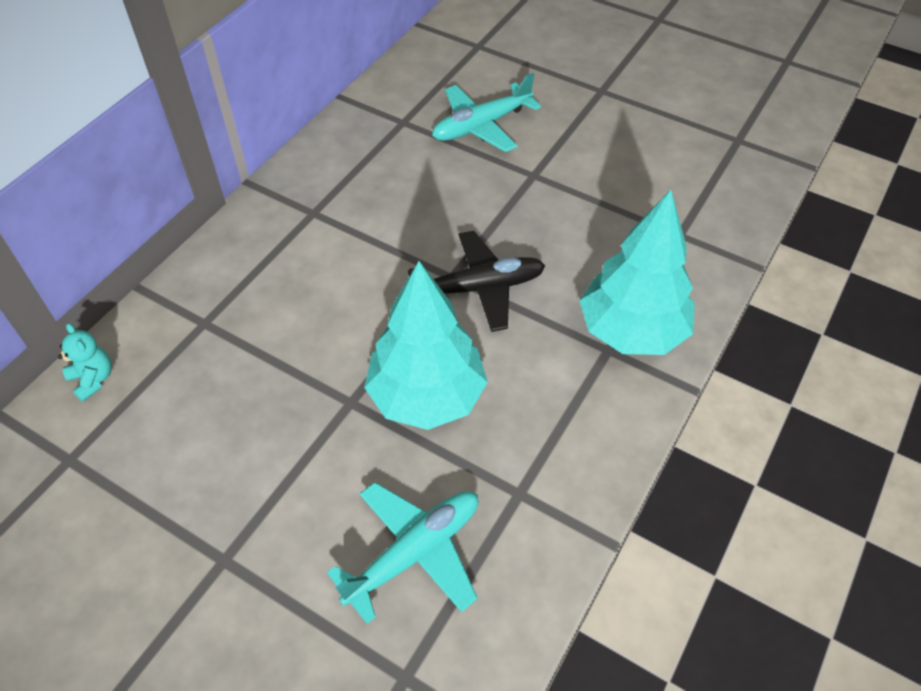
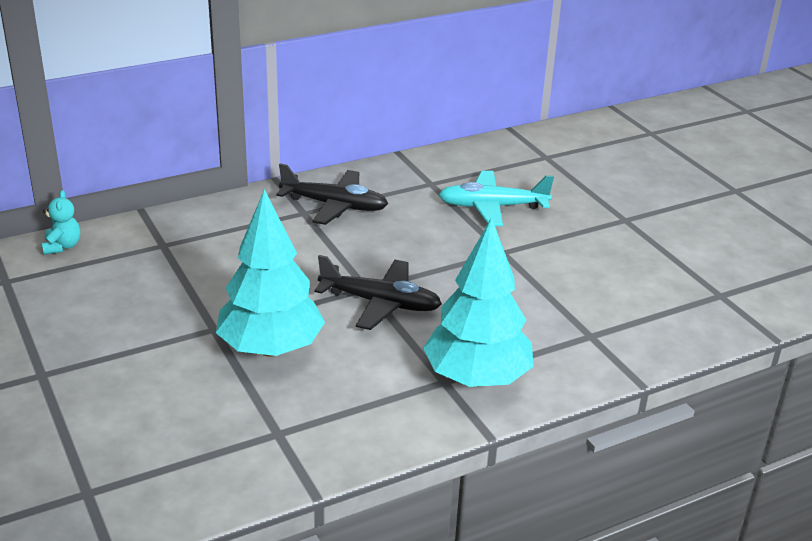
camera: 30 degrees right, 20 degrees down
(336, 189) = (335, 205): none -> black plane
(414, 552) = (167, 430): turquoise plane -> none

